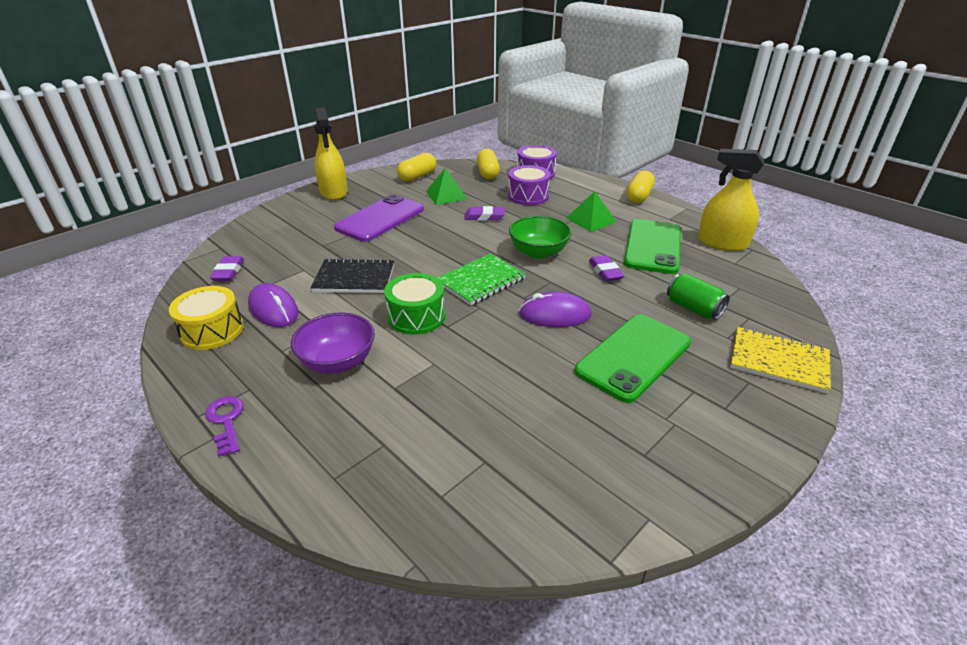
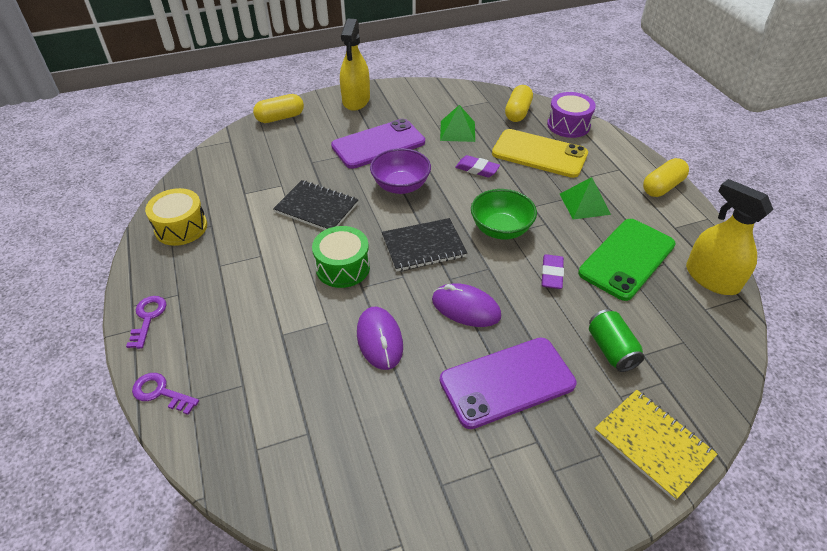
camera: 25 degrees right, 10 degrees up
(228, 272) = (223, 169): purple eraser -> none
(273, 309) = (236, 221): purple mouse -> purple mouse (379, 340)
(291, 485) = (161, 393): none -> purple key
(338, 362) = (254, 292): purple bowl -> purple bowl (400, 186)
(417, 176) = (445, 99): yellow capsule -> yellow capsule (280, 118)
(481, 281) = (423, 246): green notebook -> black notebook
(528, 196) = (539, 154): purple drum -> yellow phone
(633, 357) = (507, 382): green phone -> purple phone

